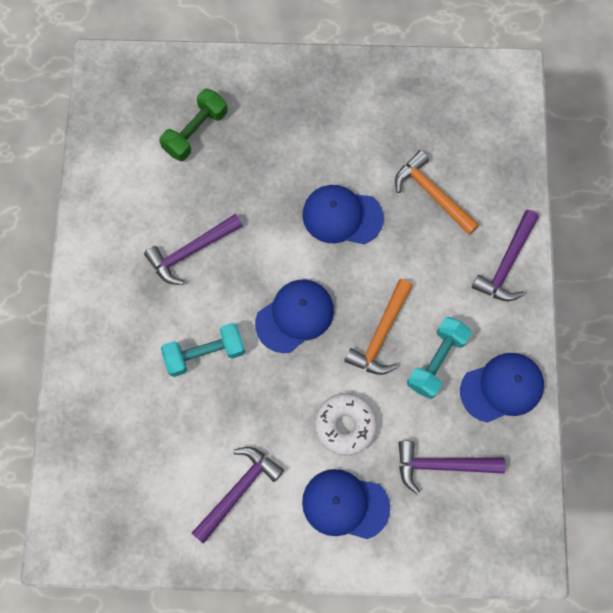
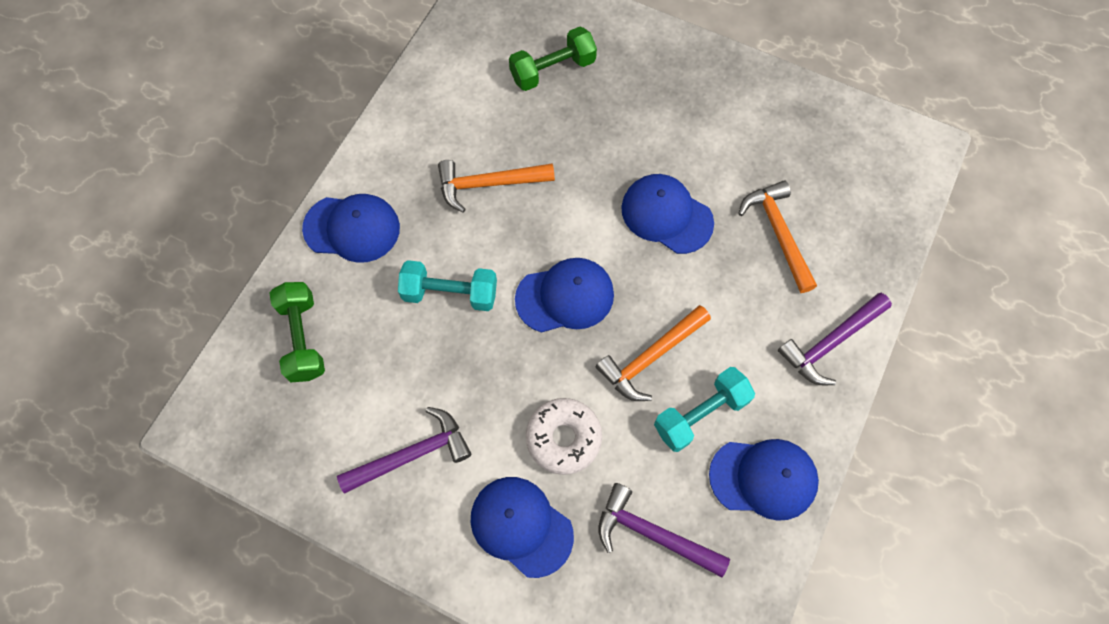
camera: 25 degrees right, 5 degrees down
(100, 336) = (352, 228): none -> blue cap
(107, 441) = (303, 338): none -> green dumbbell
(191, 251) = (489, 184): purple hammer -> orange hammer

